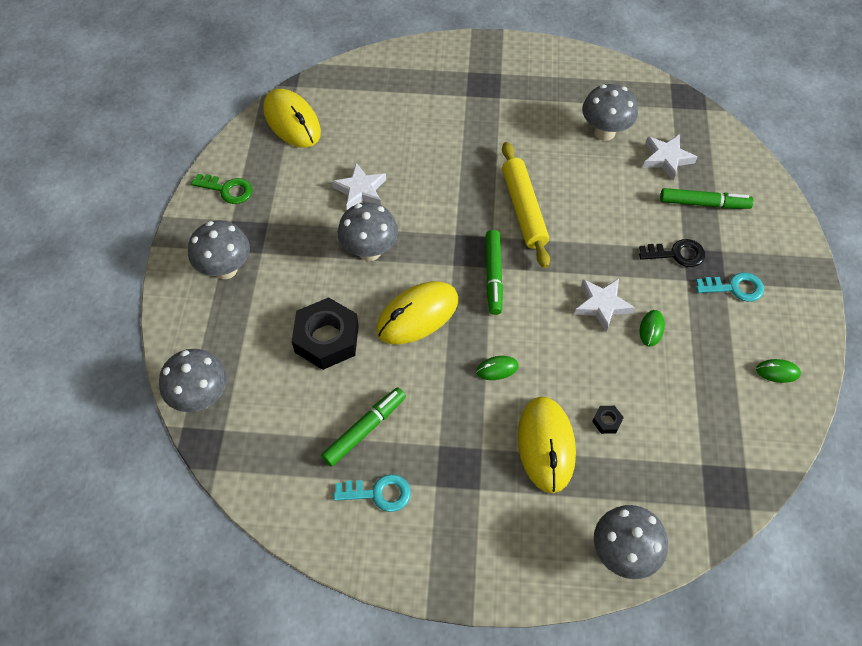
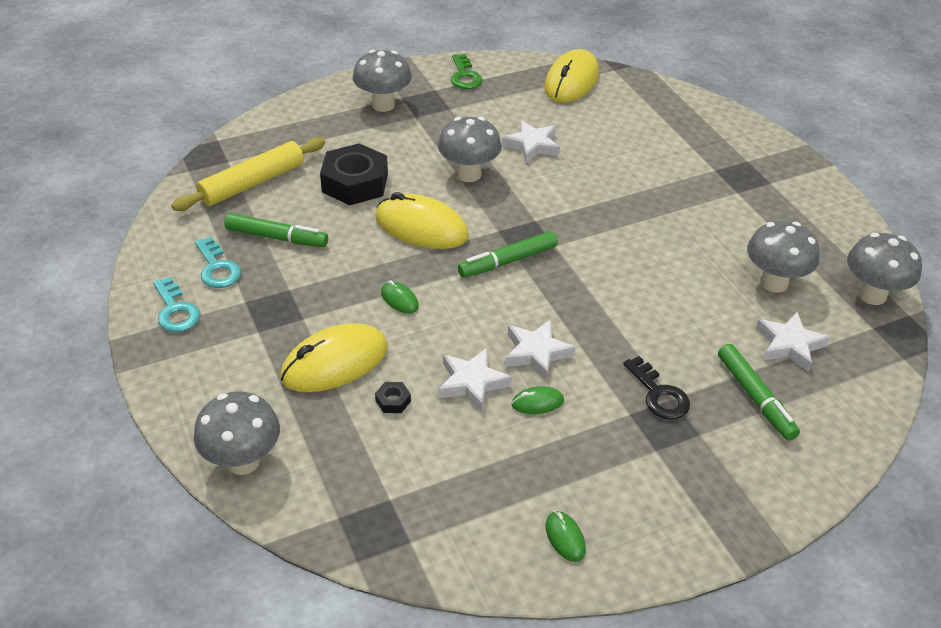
camera: 60 degrees right, 15 degrees down
(201, 397) = (250, 139): grey mushroom -> grey mushroom (872, 295)
(524, 209) = (609, 256): yellow rolling pin -> yellow rolling pin (252, 183)
(613, 360) = (472, 383): none -> white star
(734, 288) = (655, 461): turquoise key -> turquoise key (176, 310)

